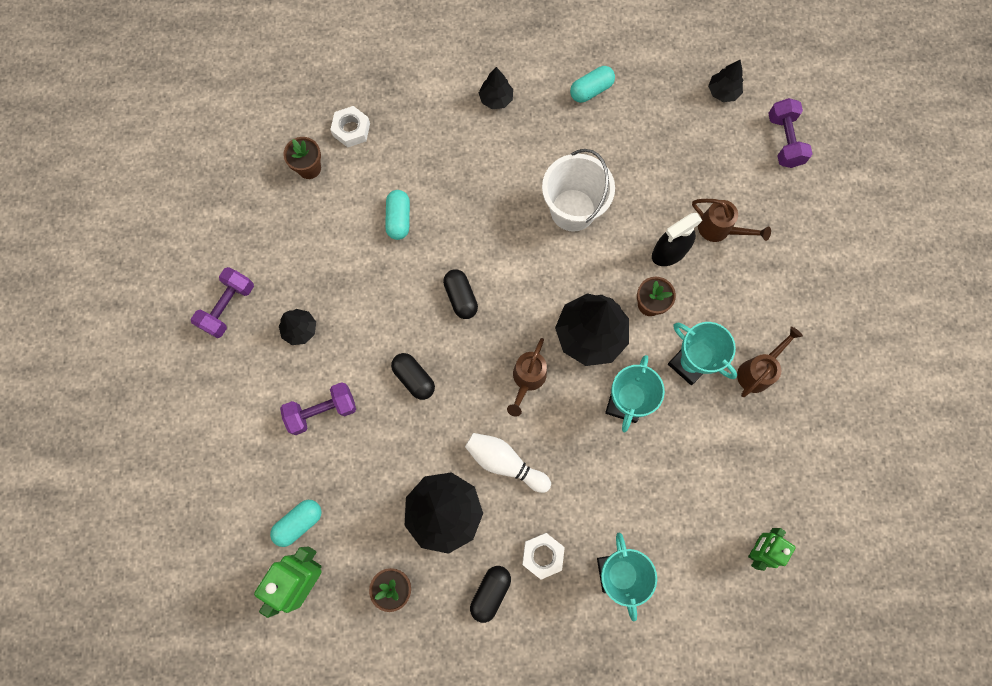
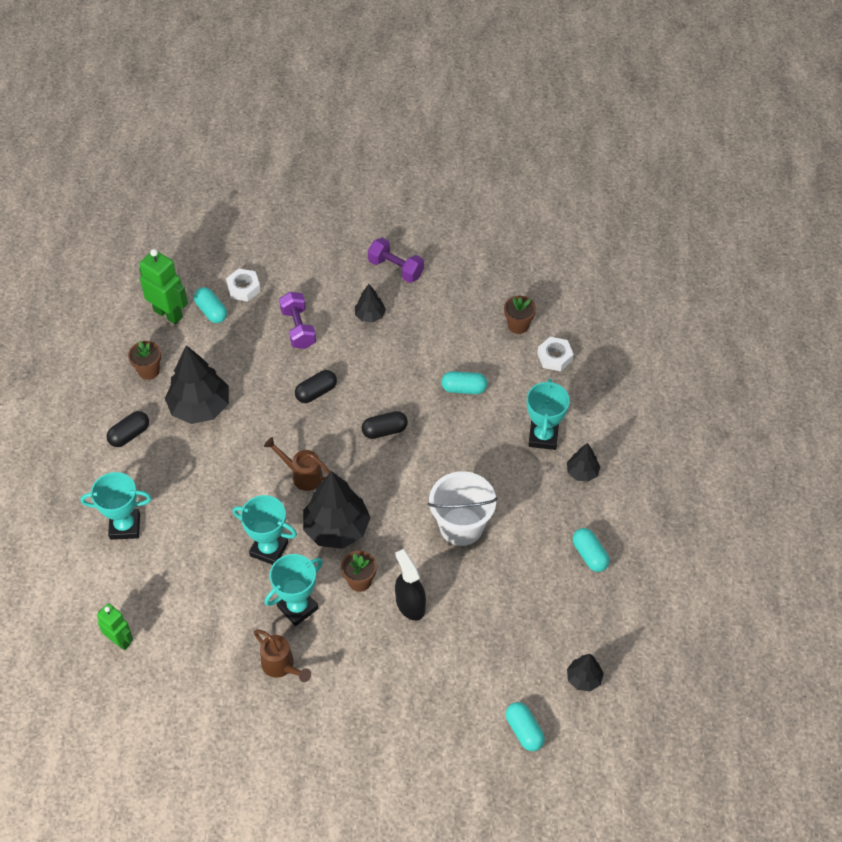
camera: 95 degrees right, 20 degrees down
(456, 137) = (543, 437): none -> turquoise trophy
(490, 592) = (129, 435): black capsule -> black capsule turned 75 degrees counterclockwise
(505, 462) = (232, 453): white bowling pin -> none
(542, 555) = (150, 474): white nut -> white nut (244, 288)
(719, 230) = (429, 653): brown watering can -> none
(784, 141) = (524, 731): purple dumbbell -> turquoise capsule

